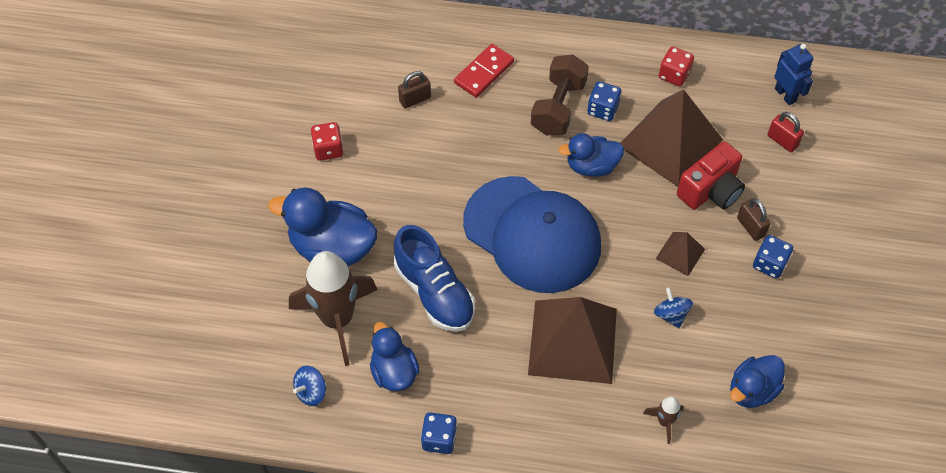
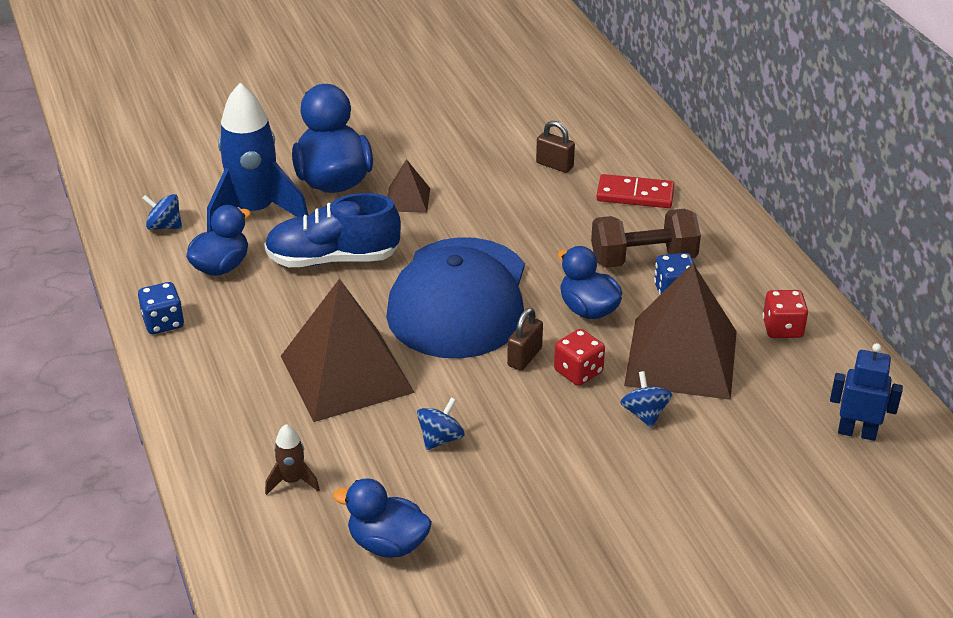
camera: 60 degrees right, 20 degrees down
(328, 149) = (444, 138): red dice -> red dice (578, 372)
(337, 319) = (255, 212): brown rocket -> blue rocket
(434, 292) = (333, 259): blue shoe -> blue shoe turned 60 degrees clockwise
(680, 253) = (531, 418): brown pyramid -> brown pyramid (407, 199)
(710, 190) = (644, 414): red camera -> blue spinning top
(750, 227) = (623, 466): brown padlock -> brown padlock (524, 357)
(769, 264) = (583, 500): blue dice -> none
(782, 141) = (782, 452): red padlock -> none
(785, 95) = (857, 432): blue robot -> blue robot turned 105 degrees counterclockwise

